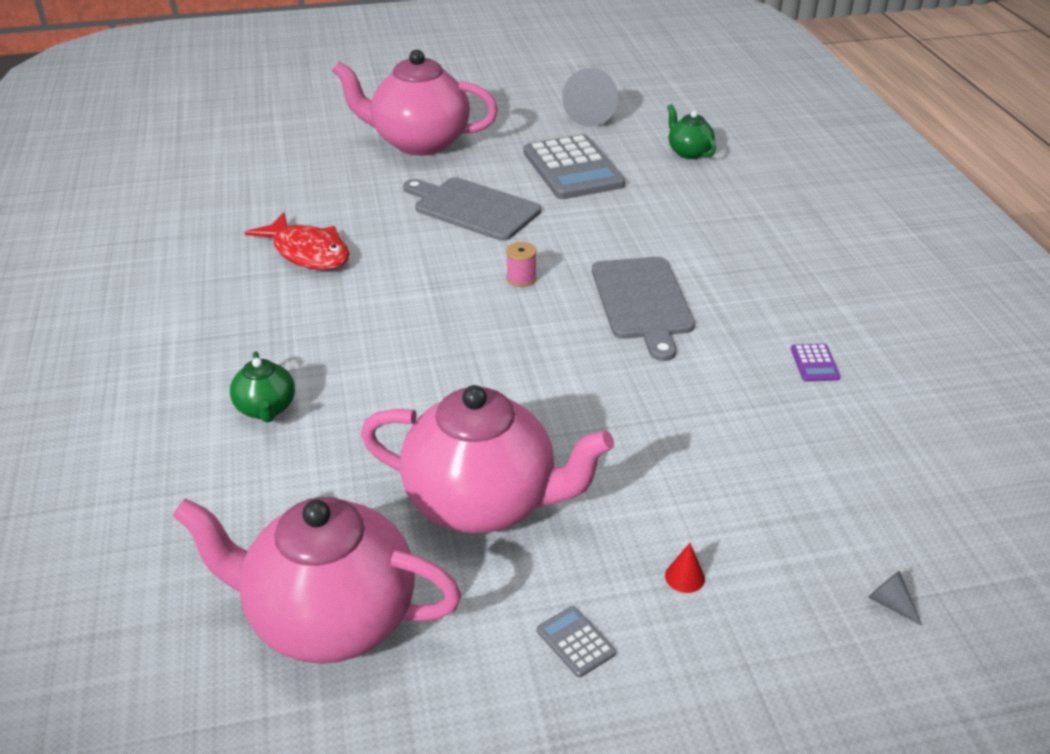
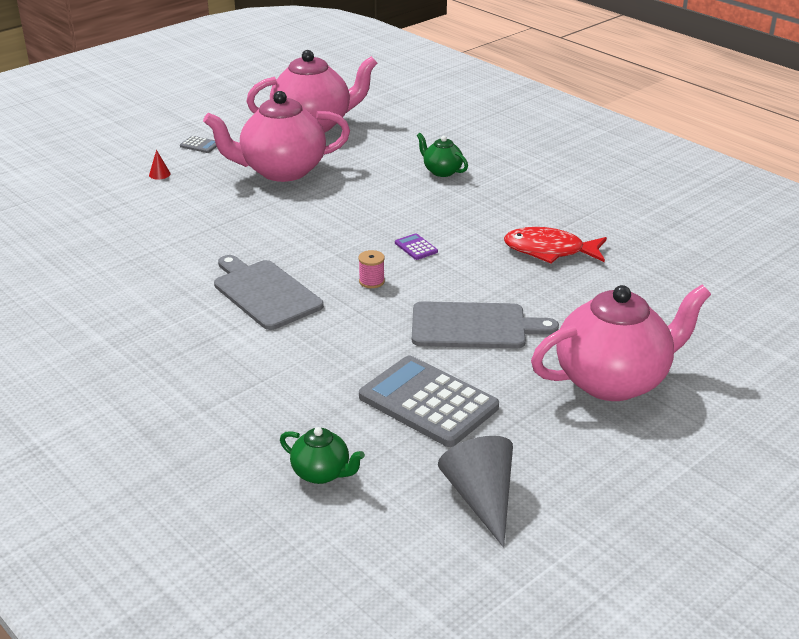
camera: 150 degrees right, 5 degrees down
(814, 363) = (114, 288): purple calculator -> purple calculator (416, 247)
(890, 603) = (50, 192): grey cone -> none

